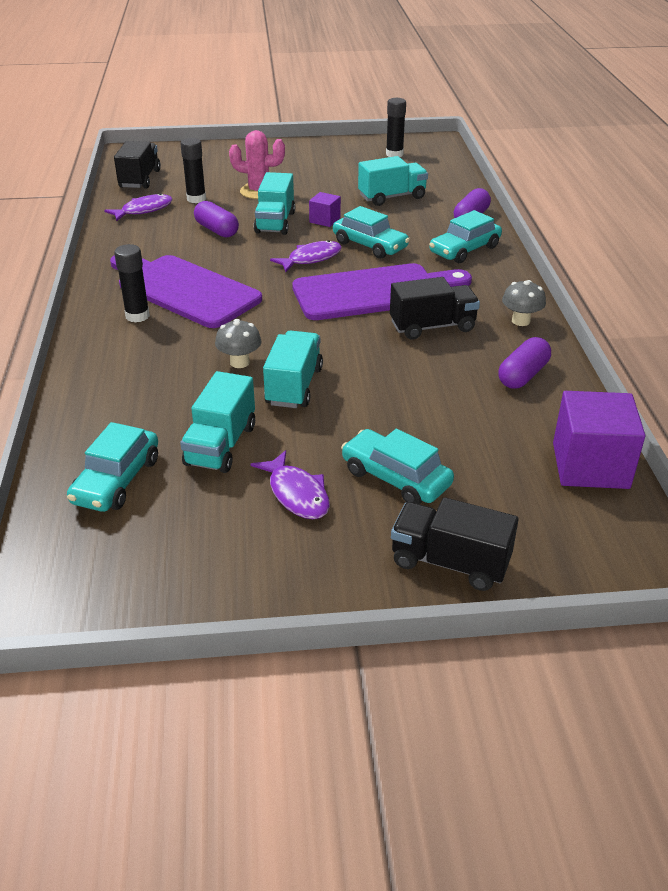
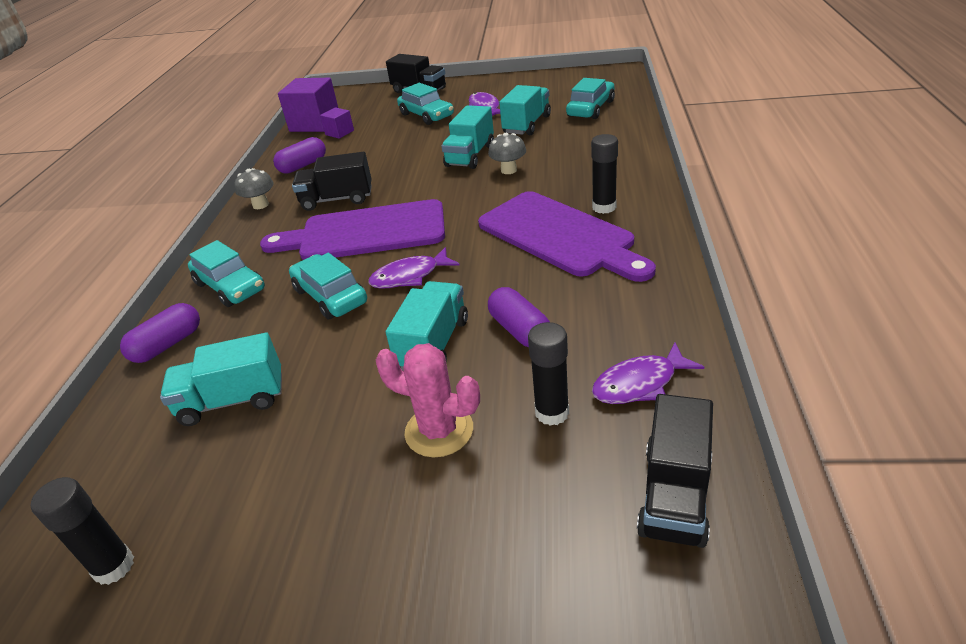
camera: 165 degrees left, 0 degrees up
(325, 220) = (362, 347): purple cube -> purple cube (339, 132)
(464, 250) = (230, 287): turquoise car -> turquoise car turned 75 degrees clockwise

